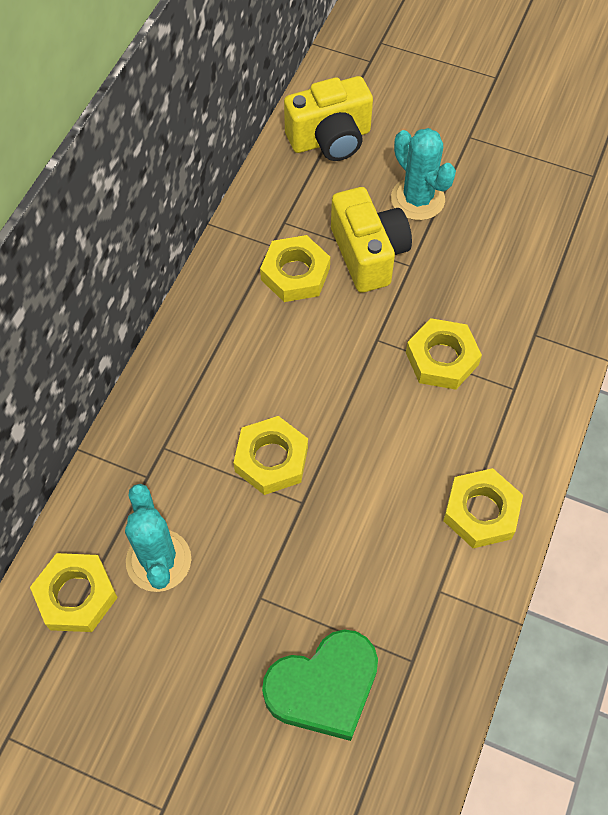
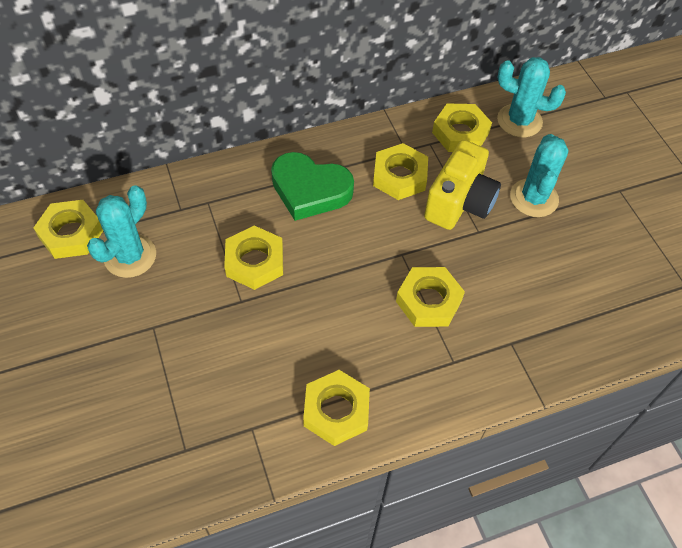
camera: 45 degrees right, 5 degrees down
(297, 191) = (460, 133): none -> yellow nut
(324, 687) = (121, 410): green heart -> green heart (310, 190)
(330, 139) = (519, 121): yellow camera -> turquoise cactus

